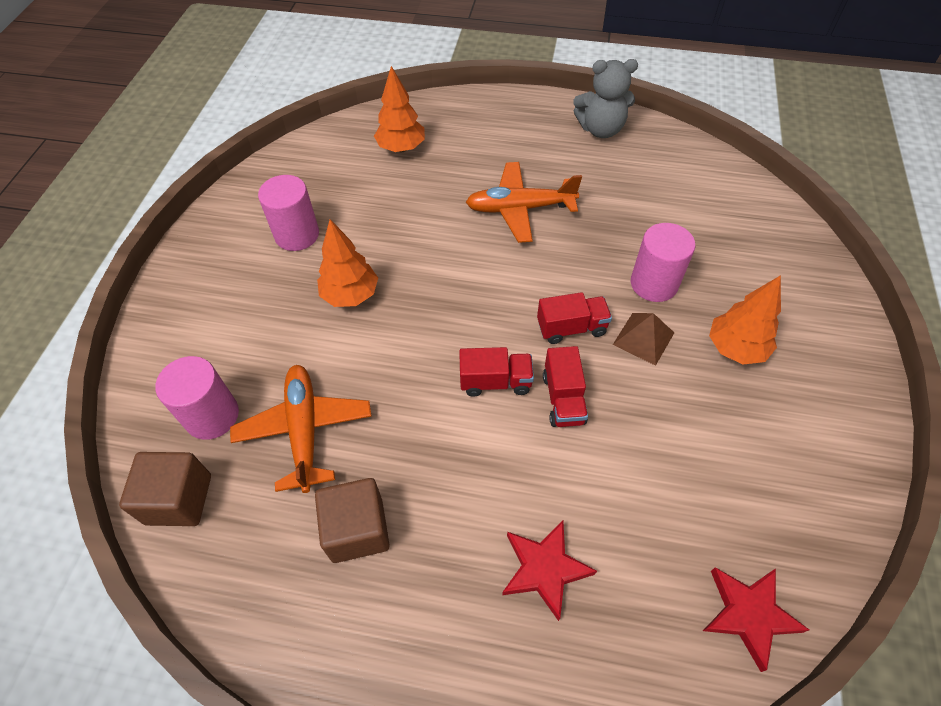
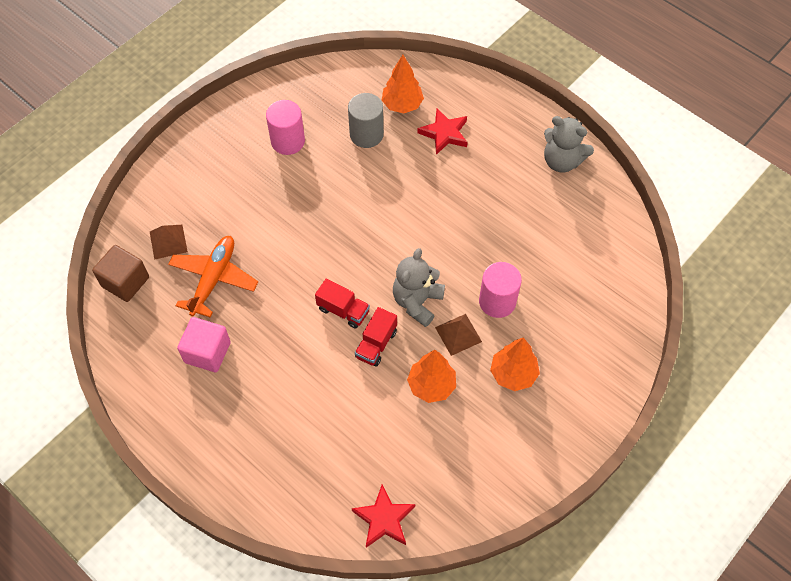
camera: 30 degrees right, 5 degrees up
(212, 416) = (168, 241): pink cylinder -> brown pyramid
(350, 295) = (294, 204): orange tree -> orange tree (431, 385)
(357, 530) = (207, 352): brown cube -> pink cube
(383, 190) = (366, 134): none -> grey cylinder
(520, 209) = (450, 197): orange plane -> none
(544, 569) = (292, 431): red star -> red star (444, 133)
(571, 328) = (417, 302): red truck -> grey teddy bear

